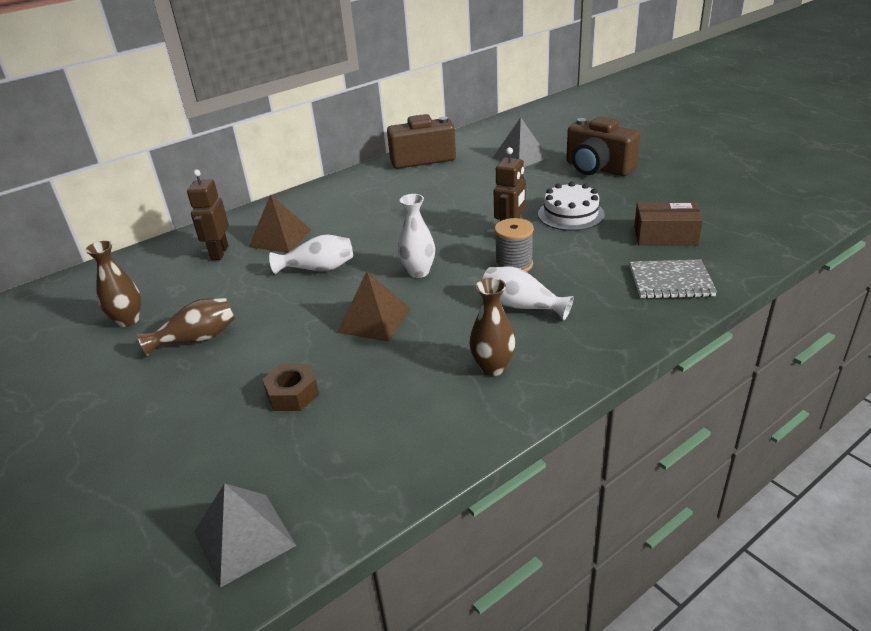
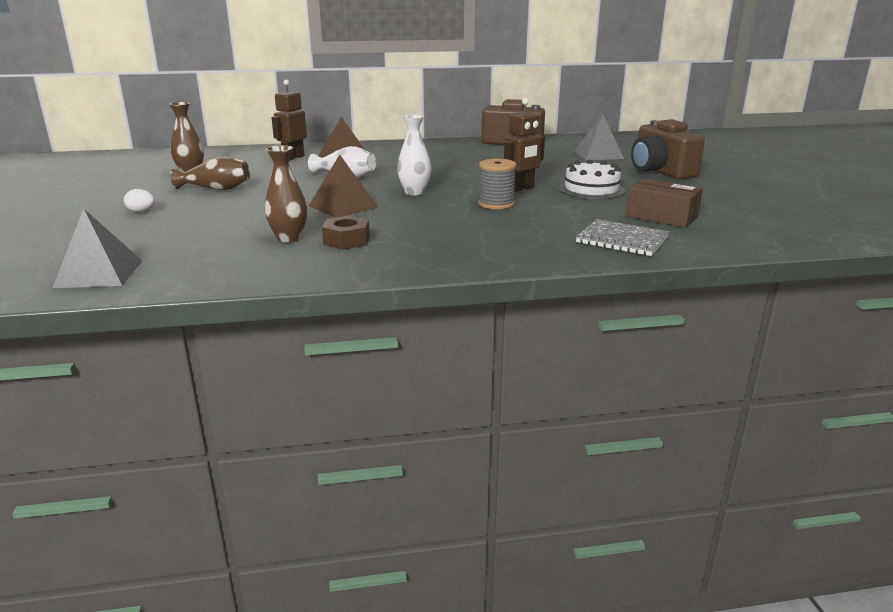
camera: 25 degrees right, 10 degrees down
(155, 412) = (141, 211): none -> white egg
(292, 394) = (232, 224): brown nut -> brown nut (346, 240)
(493, 367) = (390, 247): brown vase -> brown vase (289, 238)
(522, 306) = (466, 224): white vase -> none

